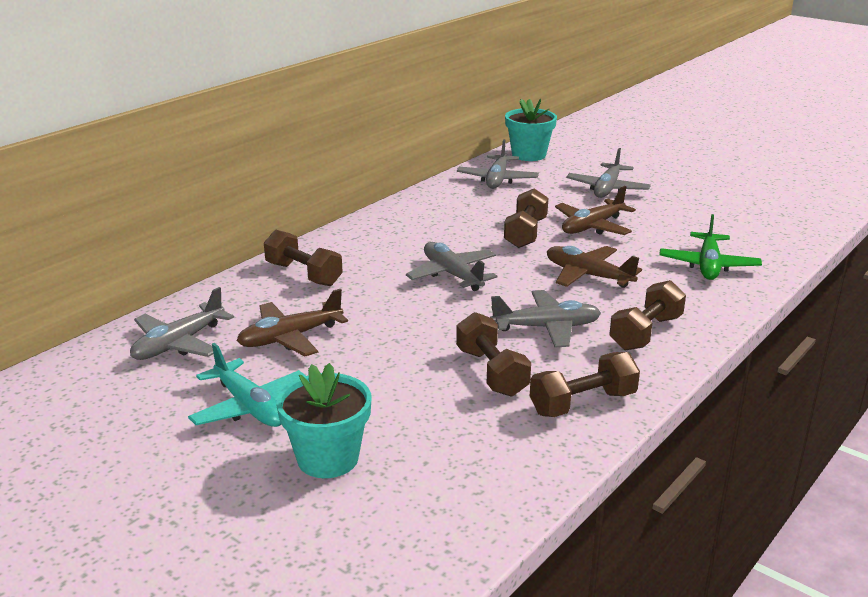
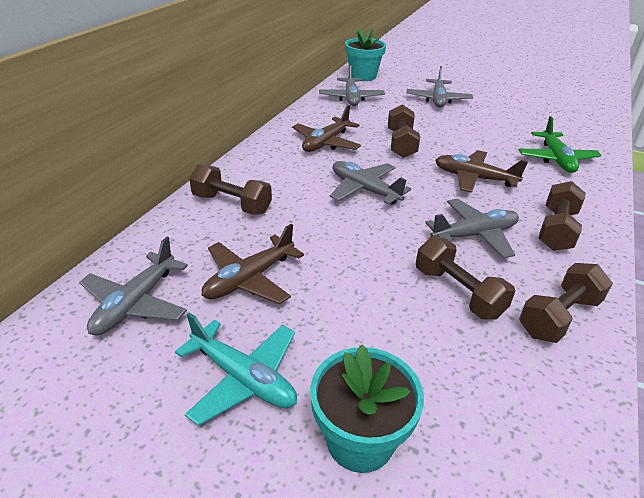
camera: 15 degrees left, 10 degrees up
(592, 227) = (448, 133): brown plane -> brown plane (326, 143)

